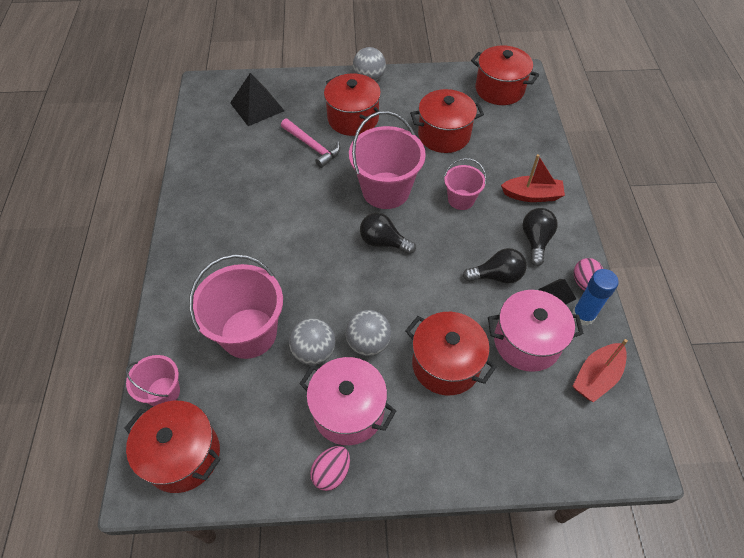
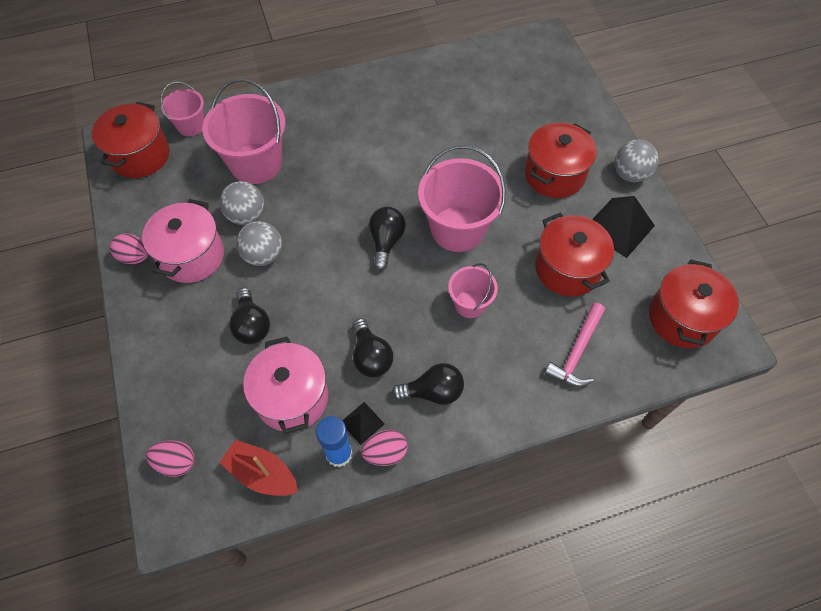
camera: 75 degrees right, 5 degrees up
(257, 106) = (534, 88): black pyramid -> black pyramid (619, 227)
(312, 147) = (496, 149): pink hammer -> pink hammer (576, 352)
(446, 364) = (252, 325): red pot -> black light bulb
(532, 195) = (504, 379): red boat -> none
(580, 450) = (176, 462): none -> pink egg

